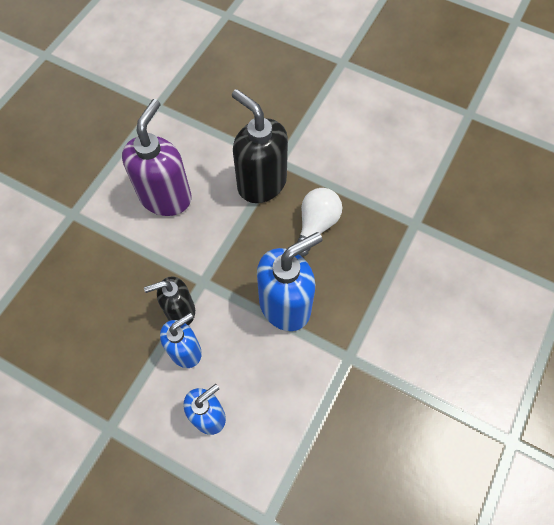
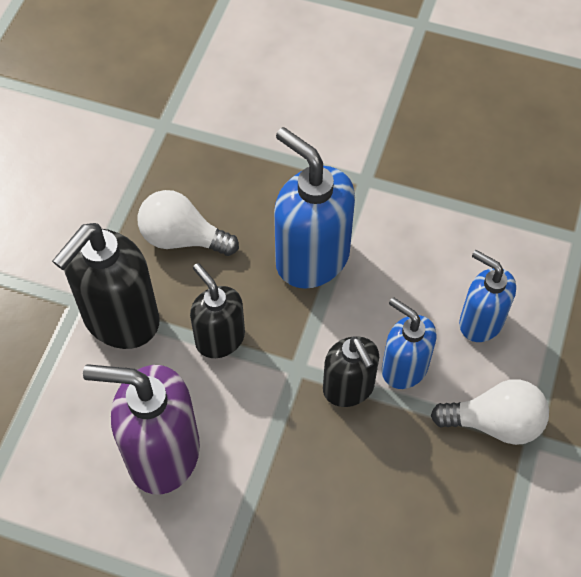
camera: 100 degrees left, 5 degrees down
(128, 404) = (495, 423): none -> white light bulb
(235, 238) = (219, 338): none -> black soap dispenser

